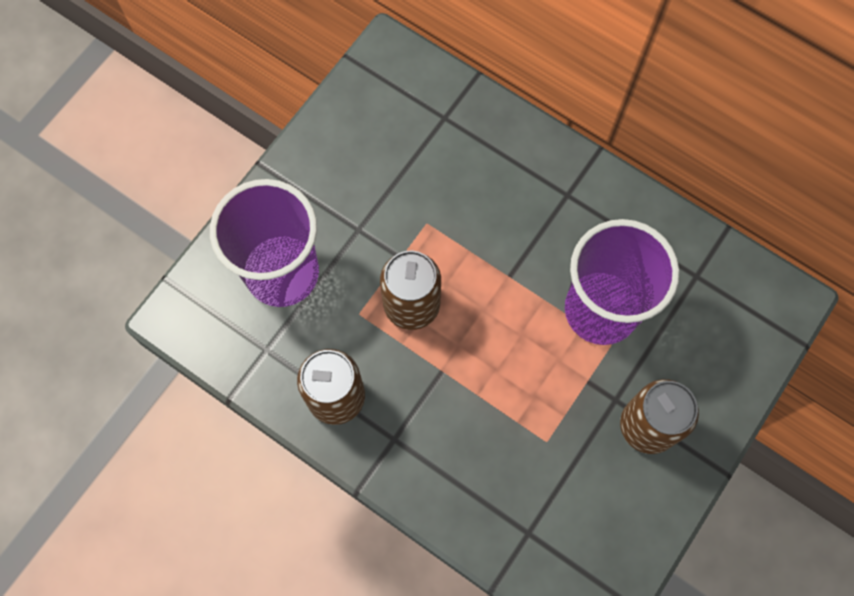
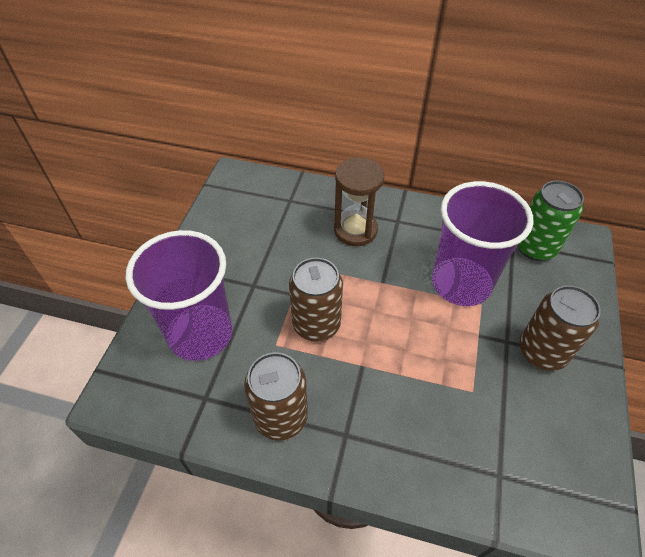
camera: 20 degrees left, 20 degrees down
(508, 191) = (355, 230): none -> brown hourglass
(720, 292) = (535, 247): none -> green can

